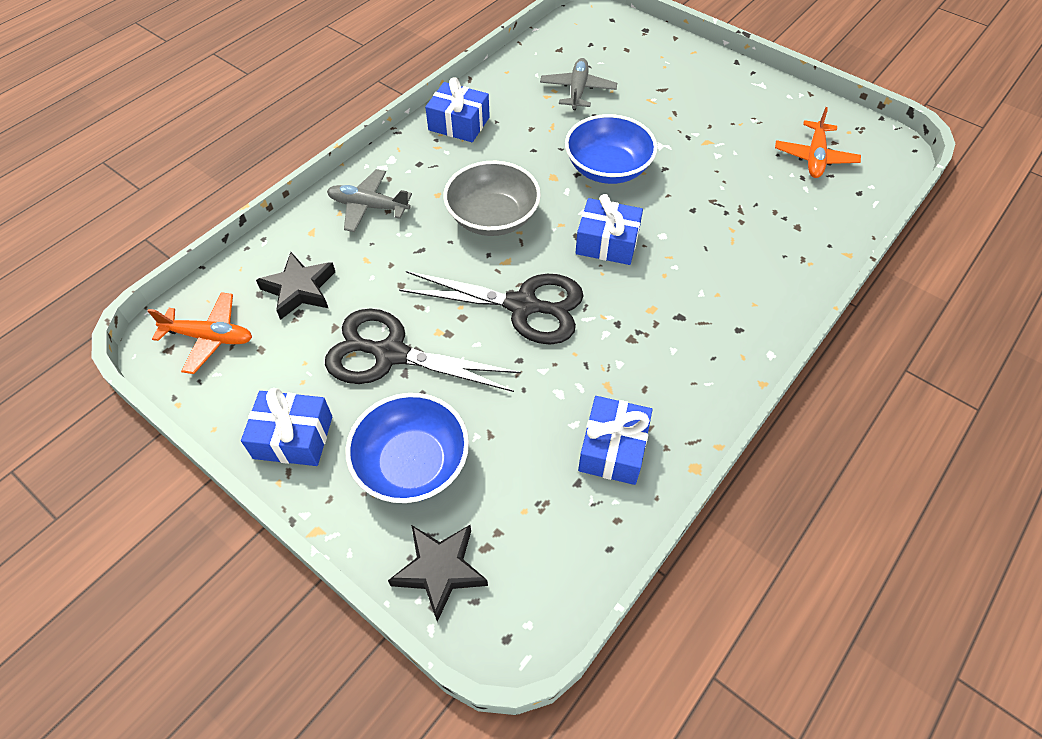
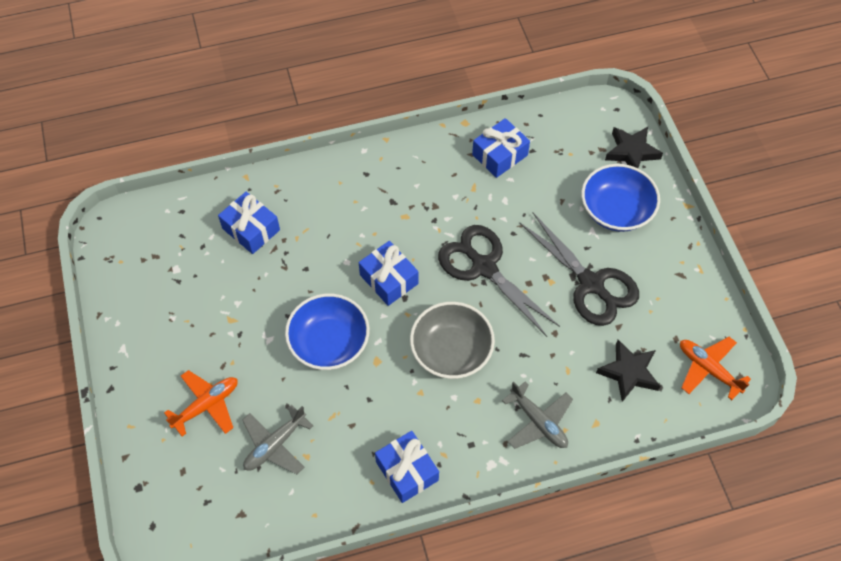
camera: 145 degrees left, 5 degrees up
(293, 437) = (679, 264): blue gift -> blue gift (251, 229)
(814, 157) = (173, 256): orange plane -> orange plane (206, 405)

